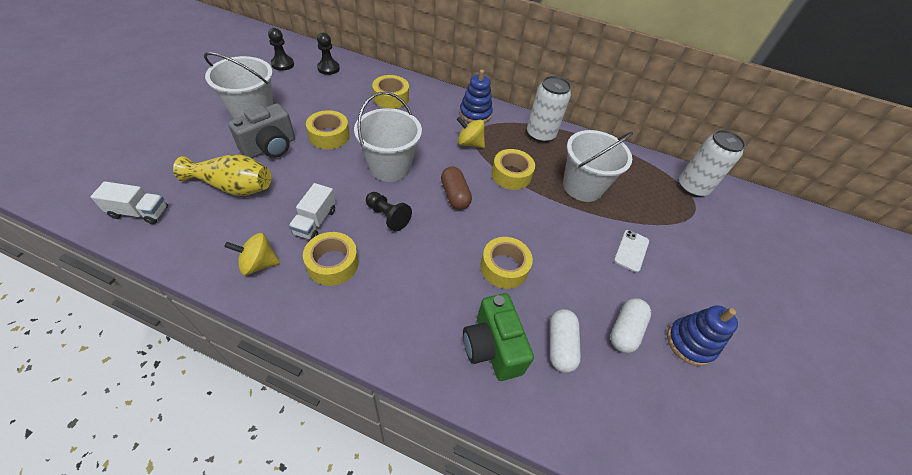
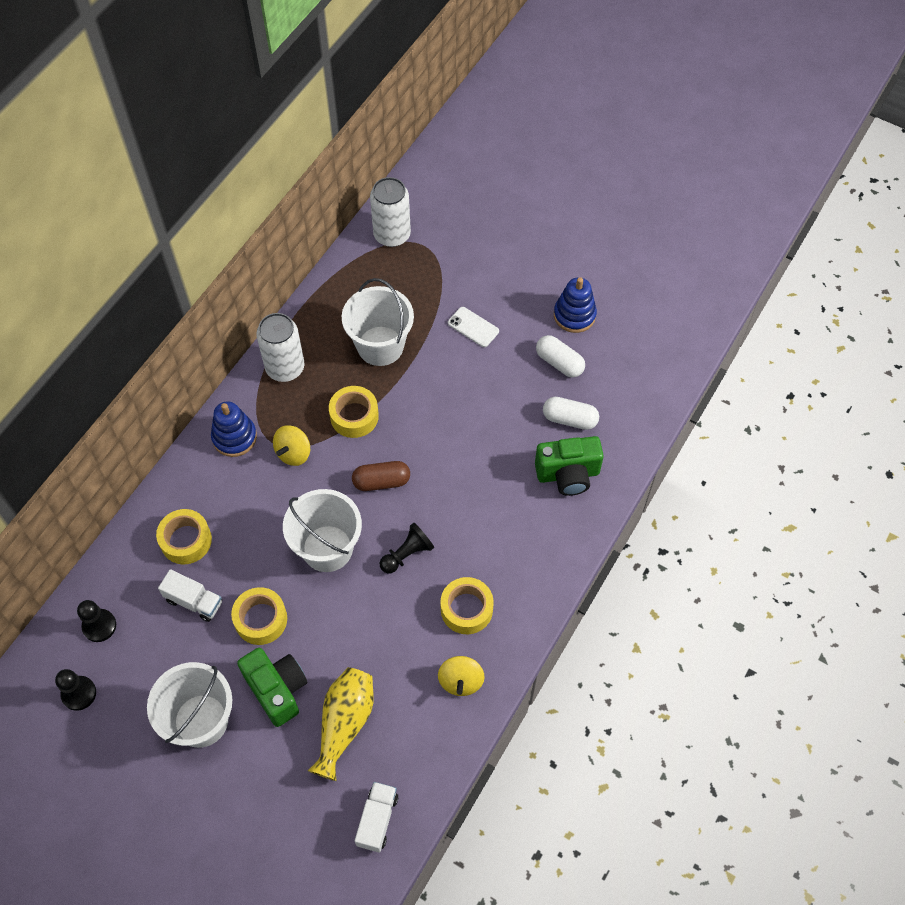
camera: 75 degrees left, 10 degrees up
(270, 147) = (277, 690): grey camera -> green camera
(315, 222) = (408, 629): white truck -> white truck (194, 601)
(504, 267) = (484, 449): yellow tape -> none

